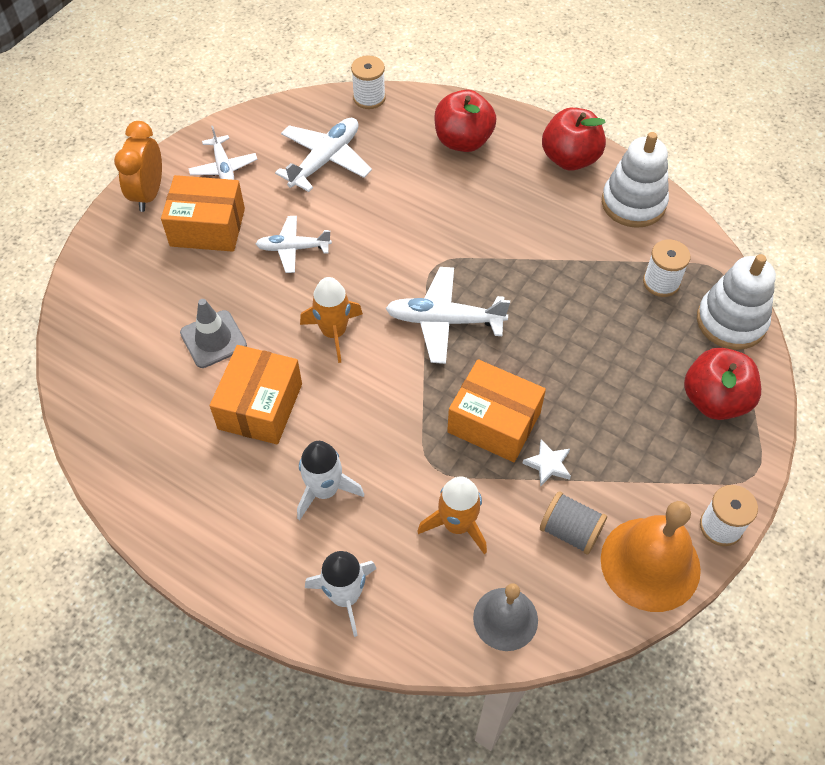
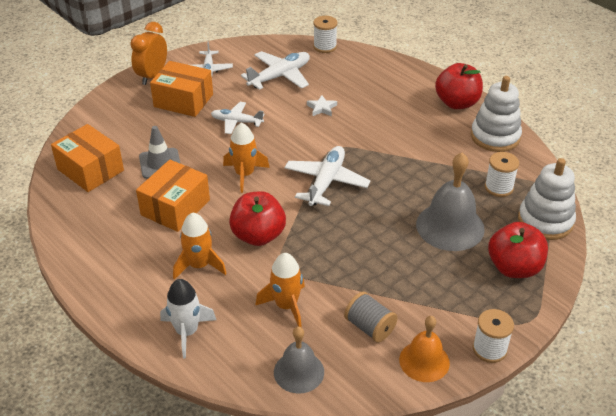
camera: 15 degrees right, 15 degrees down
(324, 490) = (199, 265): white rocket -> orange rocket
(444, 321) = (326, 182): white plane -> white plane turned 90 degrees clockwise
(463, 141) = (382, 80): red apple -> red apple (258, 235)
(494, 422) = (338, 249): orange box -> orange box (90, 170)
(548, 464) = (369, 282): white star -> white star (322, 108)
(620, 355) = (450, 226): none -> grey bell
(650, 563) = (424, 361): orange bell -> orange bell, size x0.63

